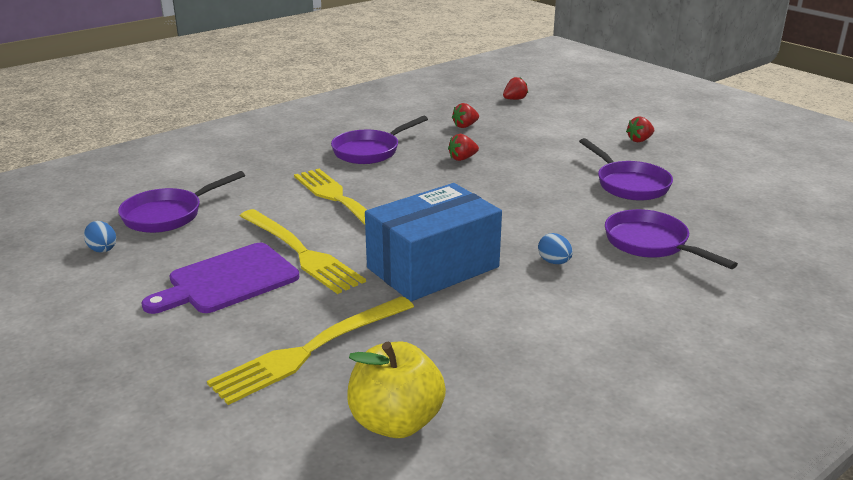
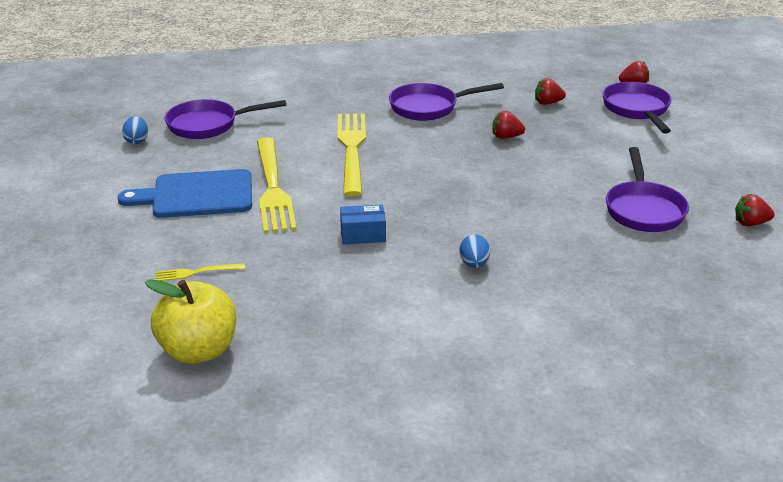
camera: 30 degrees right, 5 degrees up
(228, 280) = (197, 195): purple cutting board -> blue cutting board
(308, 351) = (195, 272): yellow fork -> yellow fork, size x0.44
(433, 267) = (363, 235): blue box -> blue box, size x0.41
(639, 140) = (717, 164): red strawberry -> red strawberry (750, 223)
(651, 244) = (589, 276): purple pan -> purple pan (637, 110)

